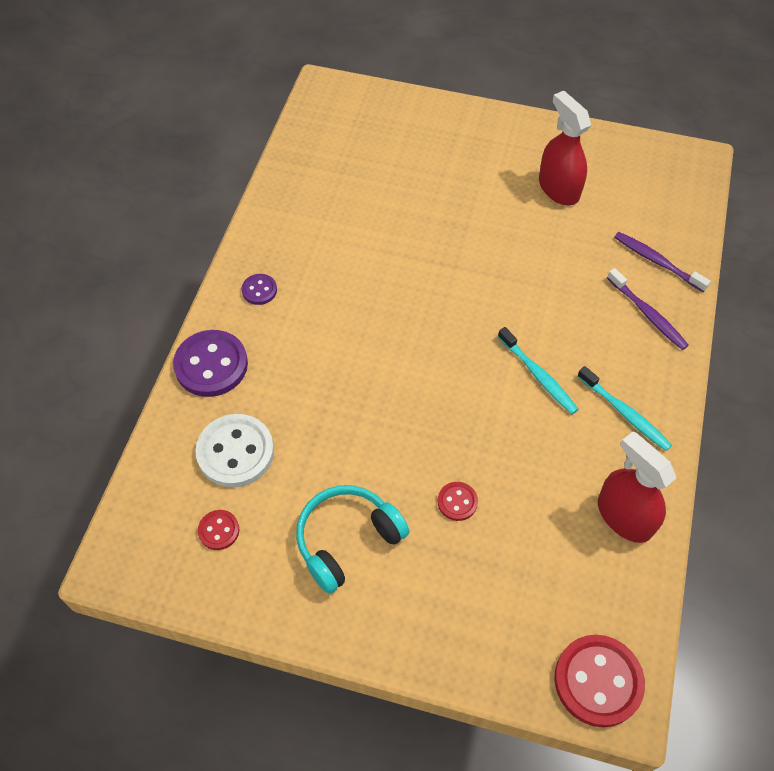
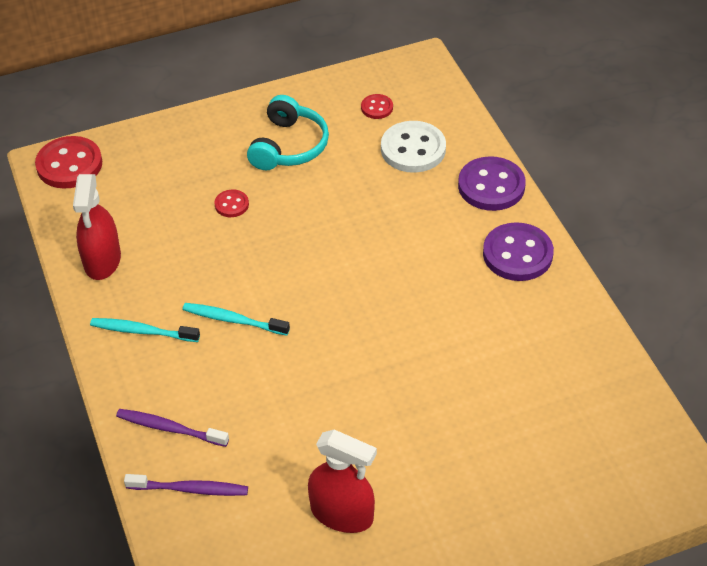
camera: 145 degrees right, 10 degrees down
(259, 290) = (517, 254): purple button -> purple button, size x1.97
(624, 516) = (102, 260): red spray bottle -> red spray bottle turned 75 degrees clockwise

